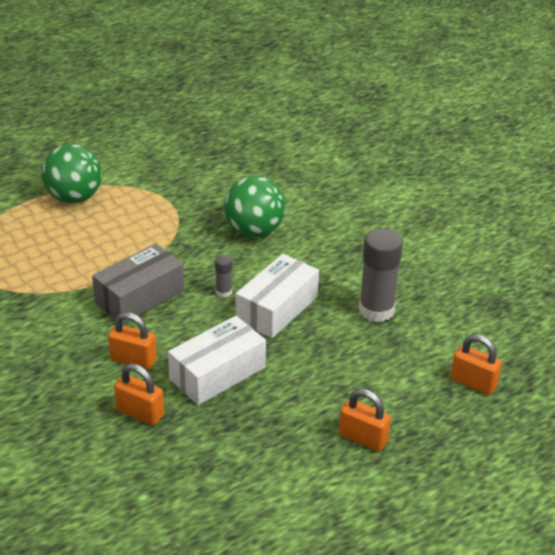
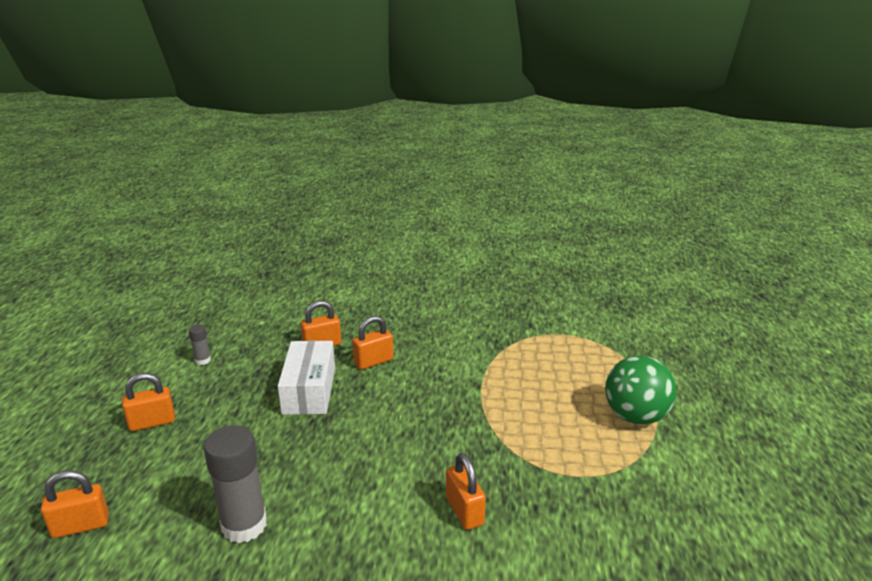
camera: 130 degrees right, 10 degrees down
(140, 296) = (442, 393): grey box -> none
(223, 292) = (394, 439): grey glue stick -> grey glue stick (203, 360)
(254, 231) = (464, 511): green ball -> orange padlock
(277, 308) = (334, 459): white box -> none

